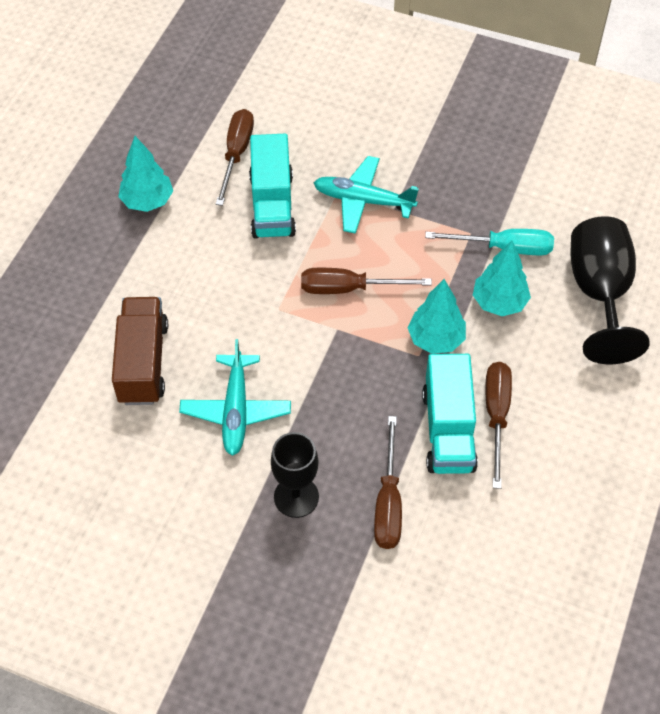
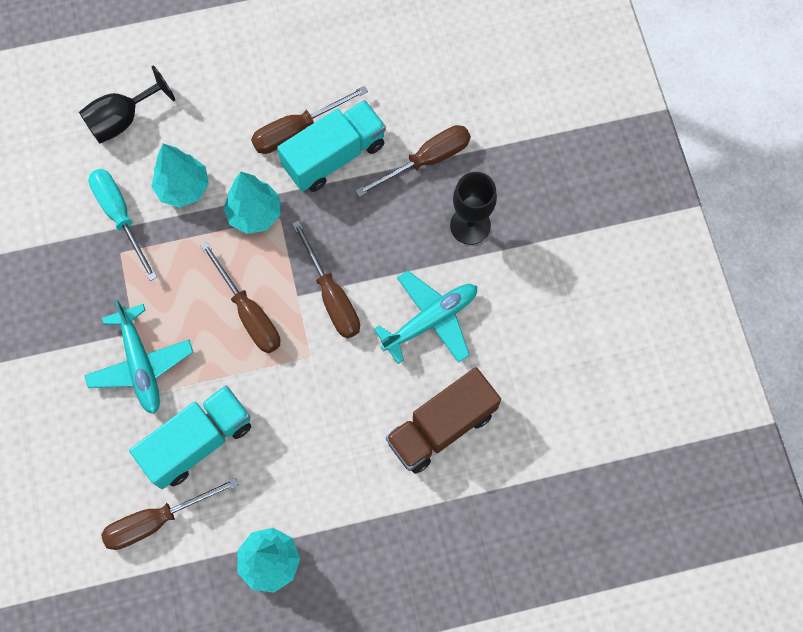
camera: 125 degrees left, 15 degrees up
(316, 352) = (332, 296): none -> brown screwdriver
(599, 293) = (122, 120): black goblet -> black goblet, size x0.66

